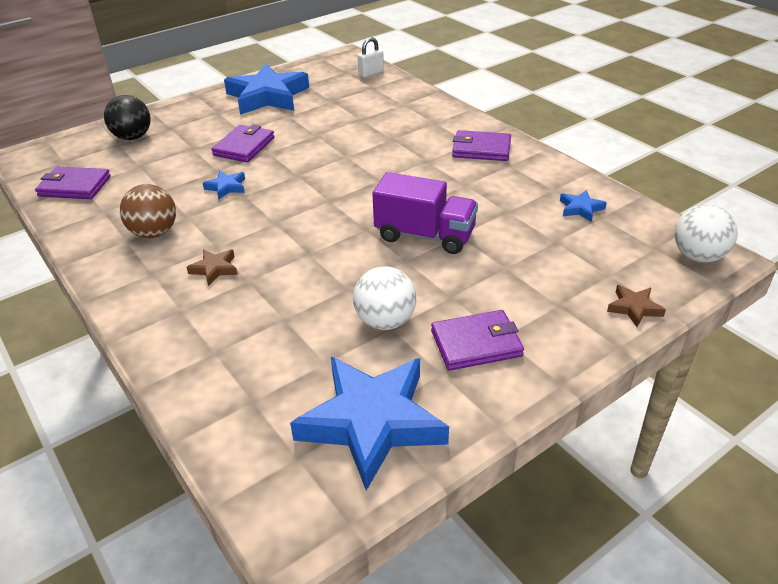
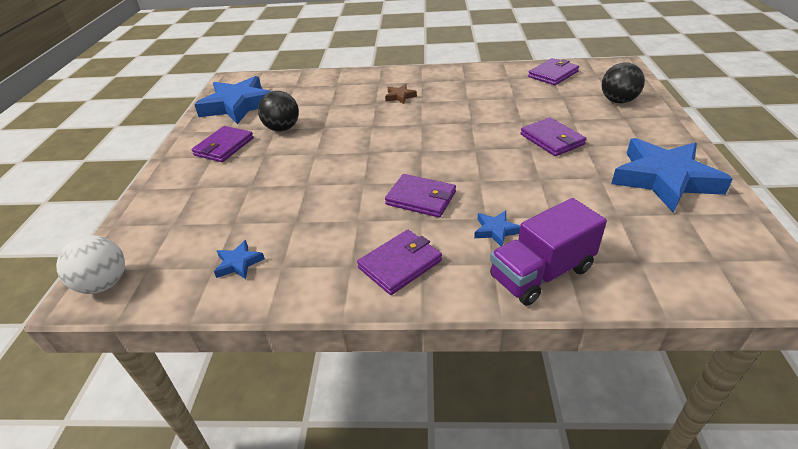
camera: 130 degrees right, 0 degrees up
(154, 233) = (462, 88): brown ball -> none
(226, 187) = (490, 118): blue star -> blue star (496, 230)
(371, 73) = (695, 280): white padlock -> none
(385, 321) = (282, 128): white ball -> black ball
(402, 170) = (421, 198): none -> purple wallet
(425, 235) = (326, 171): purple truck -> purple truck (541, 273)
(634, 308) = (141, 213): brown star -> none

